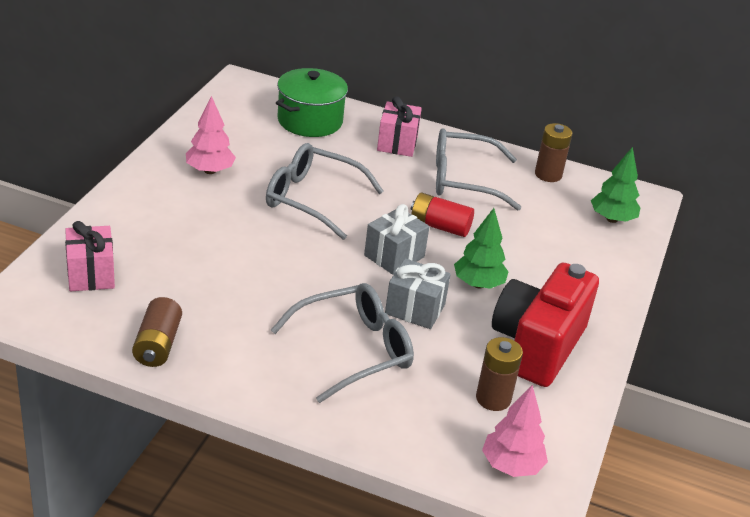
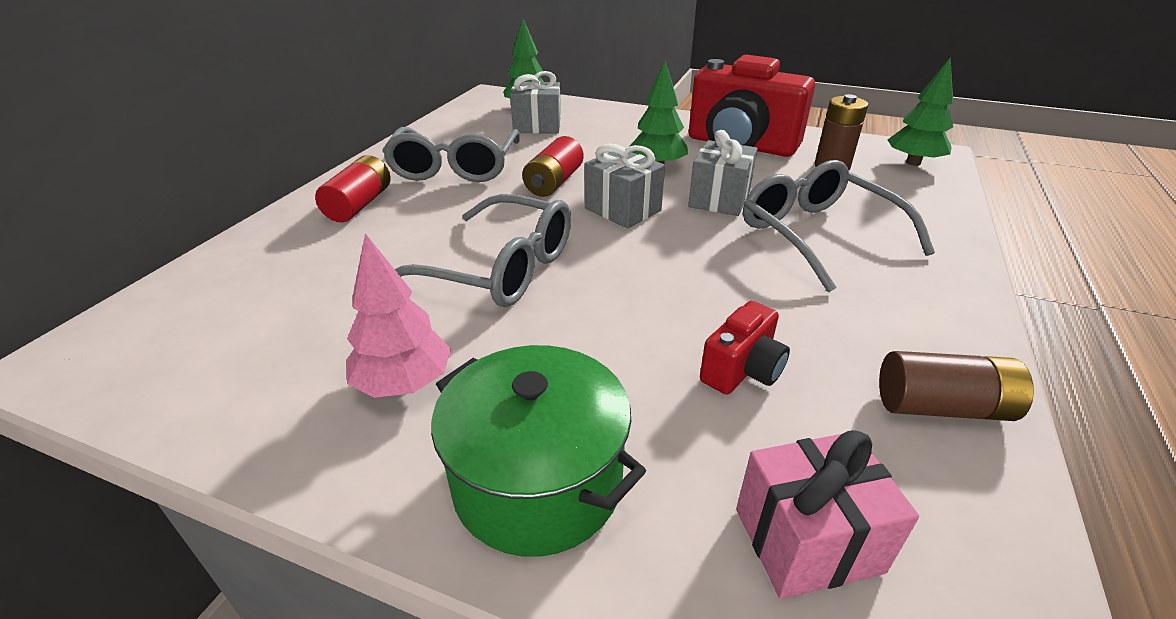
camera: 85 degrees left, 0 degrees up
(200, 278) = (742, 370): none -> red camera
(310, 121) = (263, 275): green pot -> green pot (538, 482)
(312, 199) = (500, 268): grey glasses -> grey glasses turned 90 degrees counterclockwise
(397, 143) = (359, 204): pink gift -> red battery
(511, 466) = (913, 163): pink tree -> green tree
(548, 174) = (448, 127): brown battery -> none
(563, 223) = (537, 126): none -> grey gift

